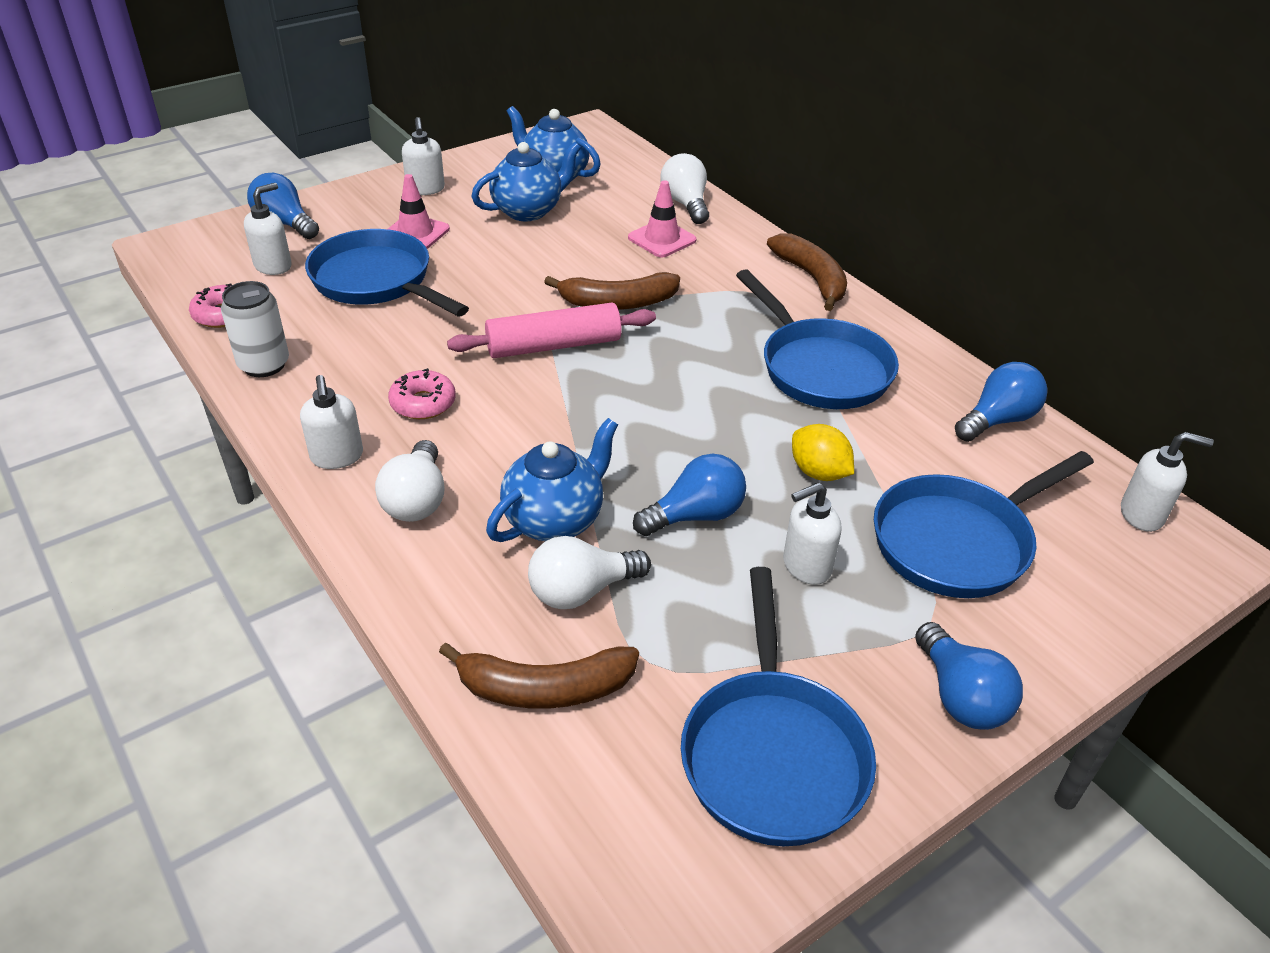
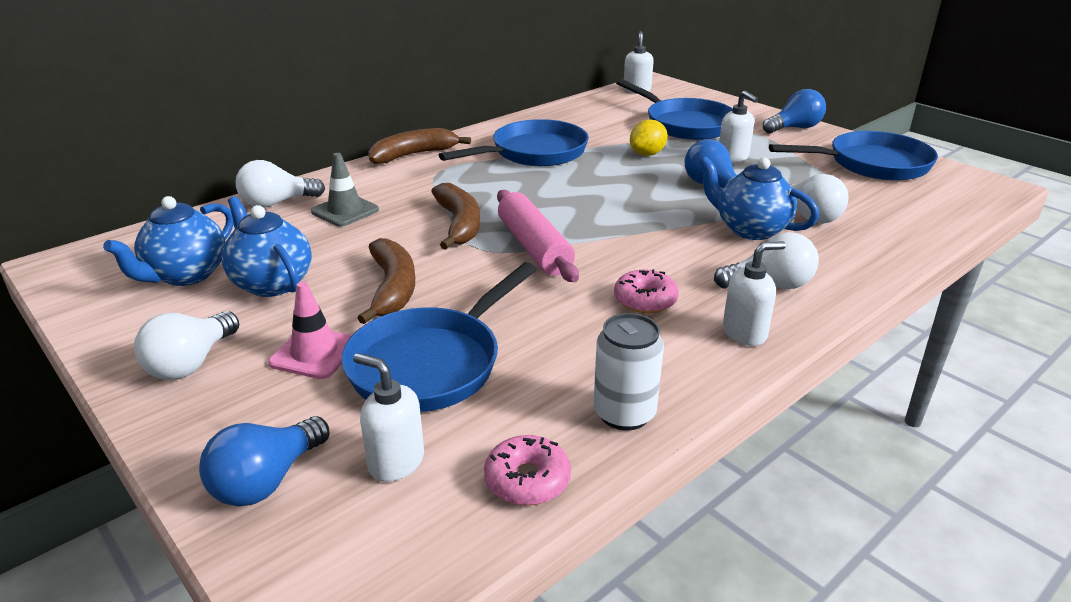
camera: 95 degrees left, 10 degrees down
(425, 189) = (191, 363): white soap dispenser -> white light bulb
(544, 688) = (894, 221): brown banana -> brown banana (392, 289)
(662, 239) = (345, 211): pink traffic cone -> grey traffic cone
(997, 420) = (571, 112): blue light bulb -> none

